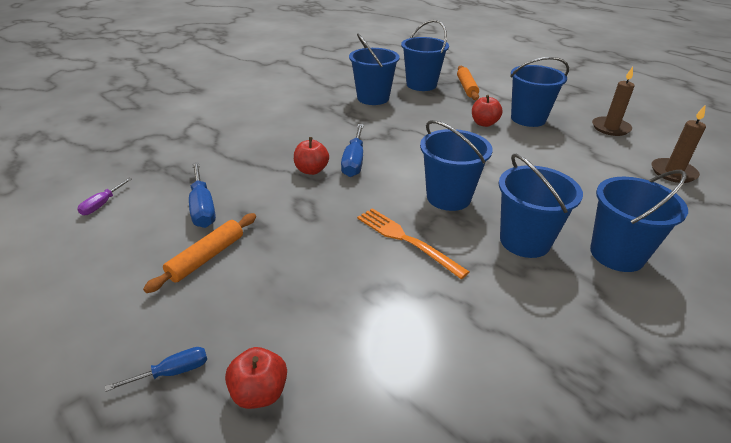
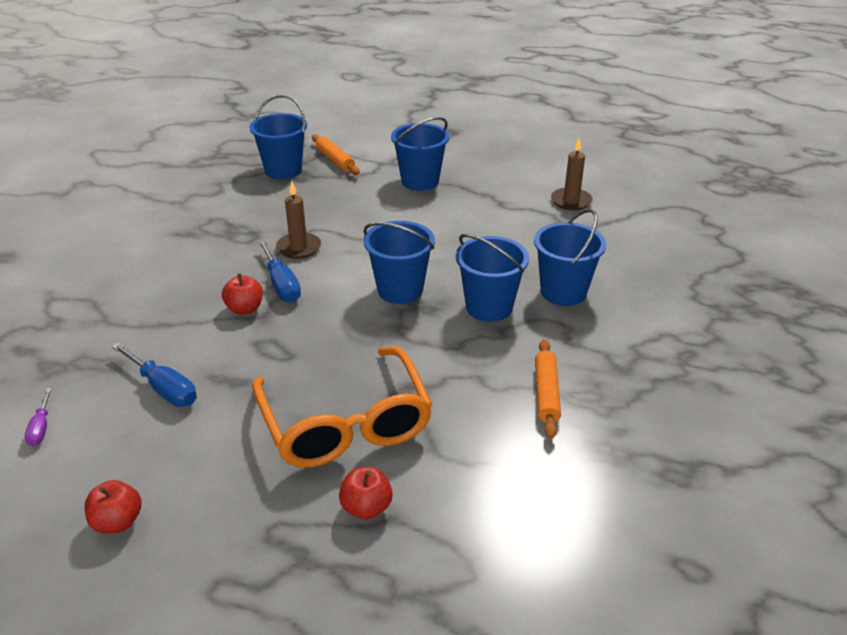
camera: 30 degrees left, 0 degrees up
(172, 372) = (280, 528): blue screwdriver -> none
(207, 257) = (217, 431): orange rolling pin -> orange rolling pin (546, 393)
(310, 296) = (345, 423): none -> orange glasses
(373, 98) = (242, 203): blue bucket -> none
(407, 240) = (391, 343): orange fork -> none
(484, 123) = (381, 200): red apple -> red apple (118, 522)
(610, 128) = (499, 169): brown candle -> brown candle (299, 248)

